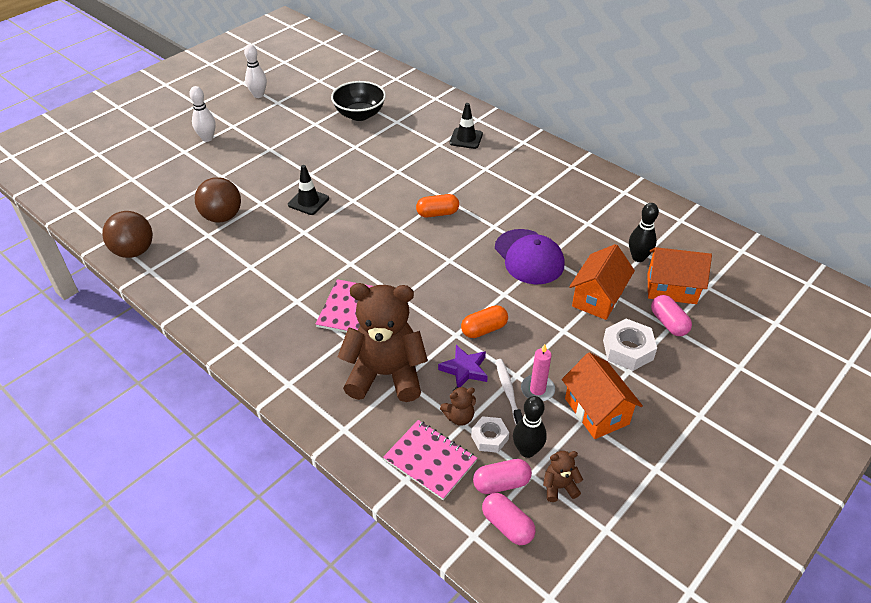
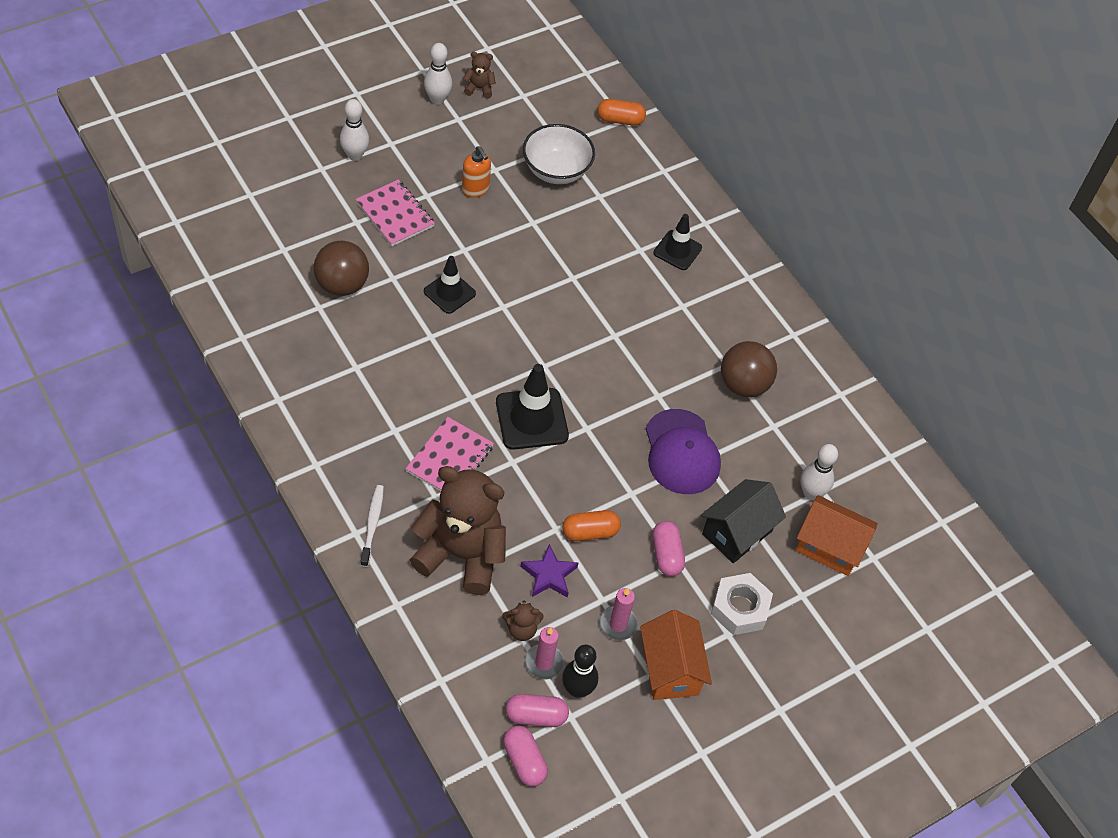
camera: 10 degrees right, 10 degrees up
(134, 251) = (230, 305): brown ball -> brown ball (743, 385)
(305, 137) = (475, 189): none -> orange soap dispenser
(360, 114) = (556, 171): black bowl -> white bowl
(404, 265) = (531, 419): none -> black traffic cone
(430, 460) = (473, 668): pink notebook -> pink notebook (395, 214)
(437, 213) = (597, 357): orange capsule -> orange capsule (620, 120)
(489, 437) = (544, 662): white nut -> pink candle
(508, 391) = (585, 616): white toothbrush -> white toothbrush (372, 524)
(559, 487) = (593, 739): brown teddy bear -> brown teddy bear (479, 88)
(598, 298) = (737, 532): orange house -> black house
(638, 257) = (811, 493): black bowling pin -> white bowling pin
(668, 323) = (803, 590): pink capsule -> pink capsule (666, 555)

